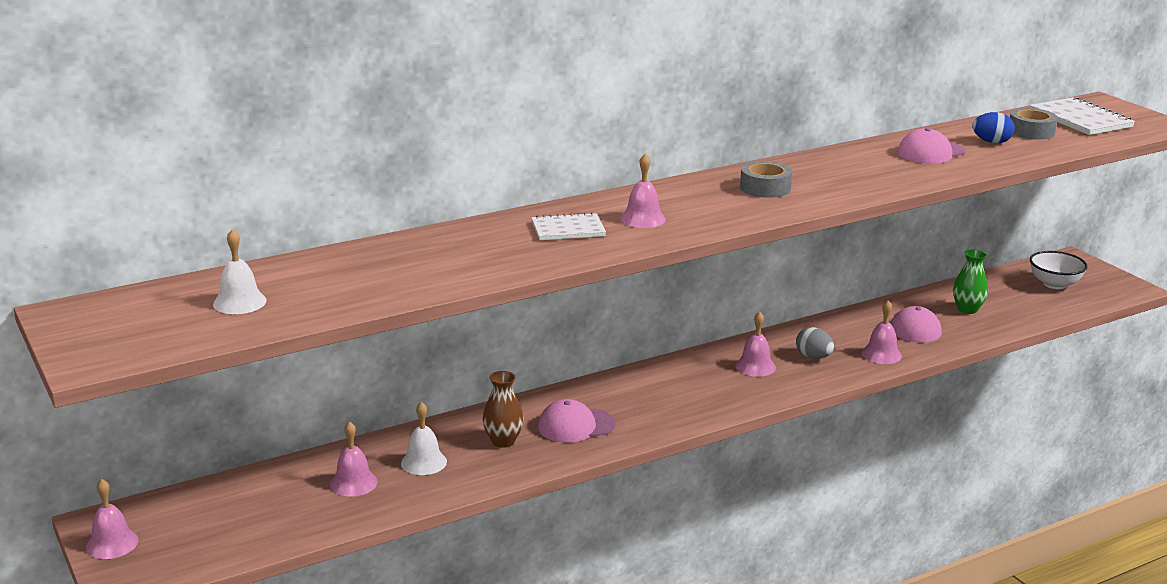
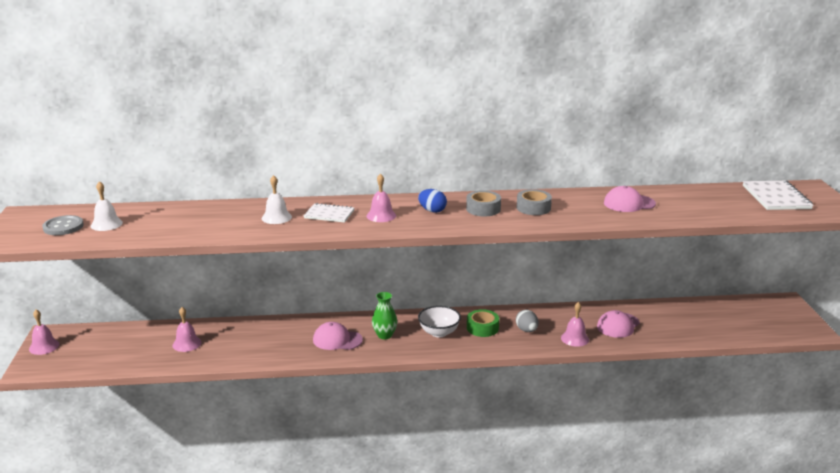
camera: 25 degrees right, 0 degrees up
(170, 319) = (63, 227): none -> grey button
(423, 462) = (234, 341): white bell -> white bell (276, 217)
(503, 441) = (288, 339): brown vase -> none
(755, 366) = (482, 328): pink bell -> green tape
(967, 309) = (668, 321): green vase -> green vase (384, 335)
(991, 142) = (684, 203): blue egg -> blue egg (432, 211)
(1031, 131) = (724, 200): grey tape -> grey tape (533, 208)
(1054, 284) = (753, 316): white bowl -> white bowl (439, 332)

